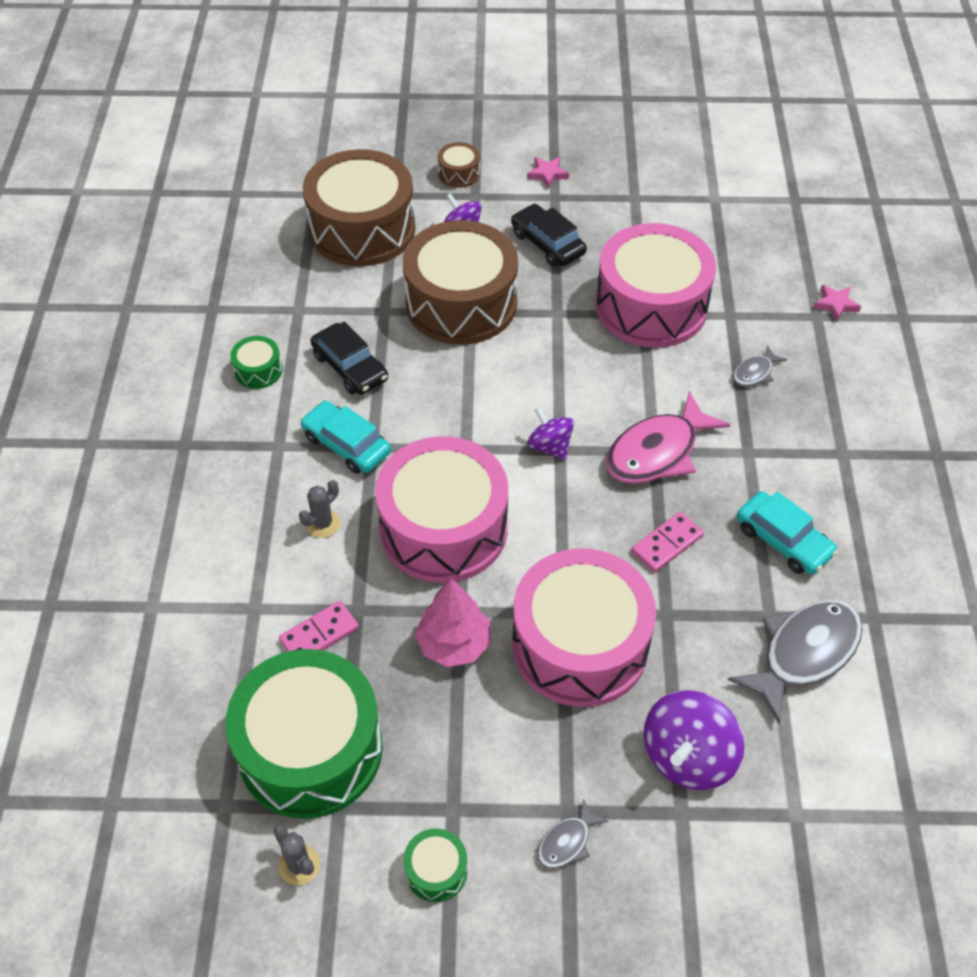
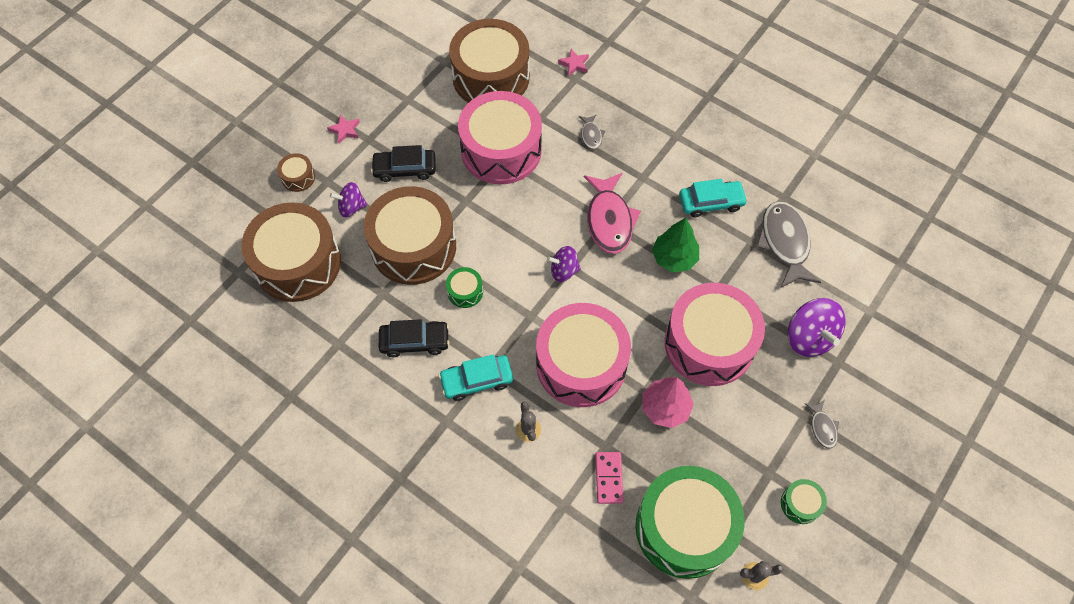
camera: 55 degrees left, 10 degrees up
(258, 370) = (372, 398): green drum -> green drum (465, 291)
(667, 544) = (674, 258): pink domino -> green tree
(736, 245) = (491, 77): none -> brown drum

